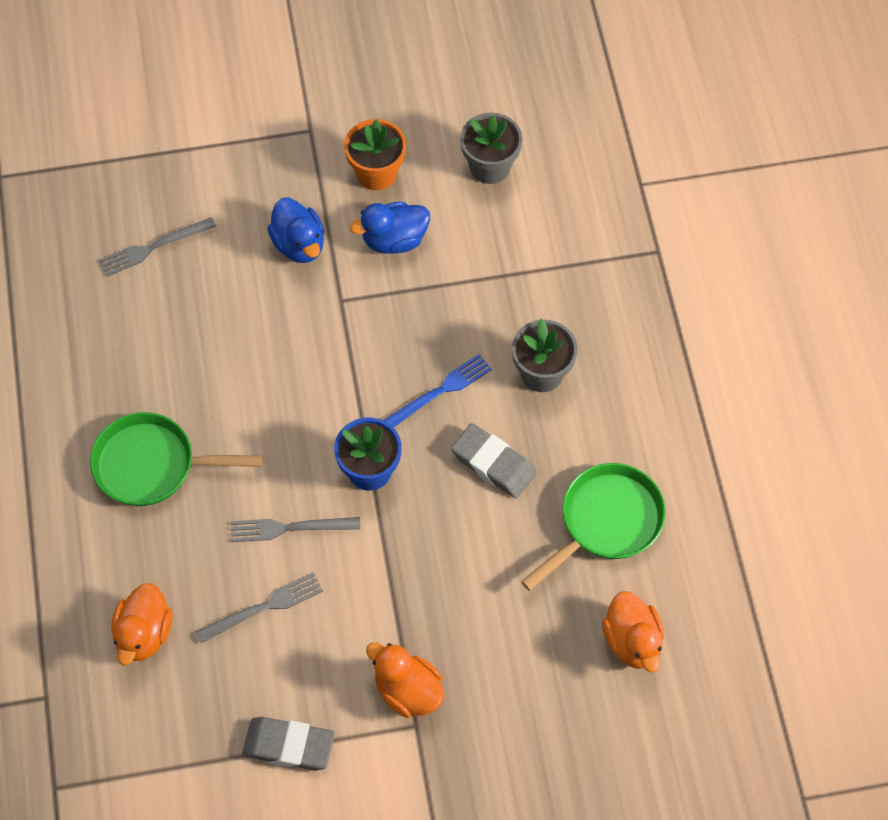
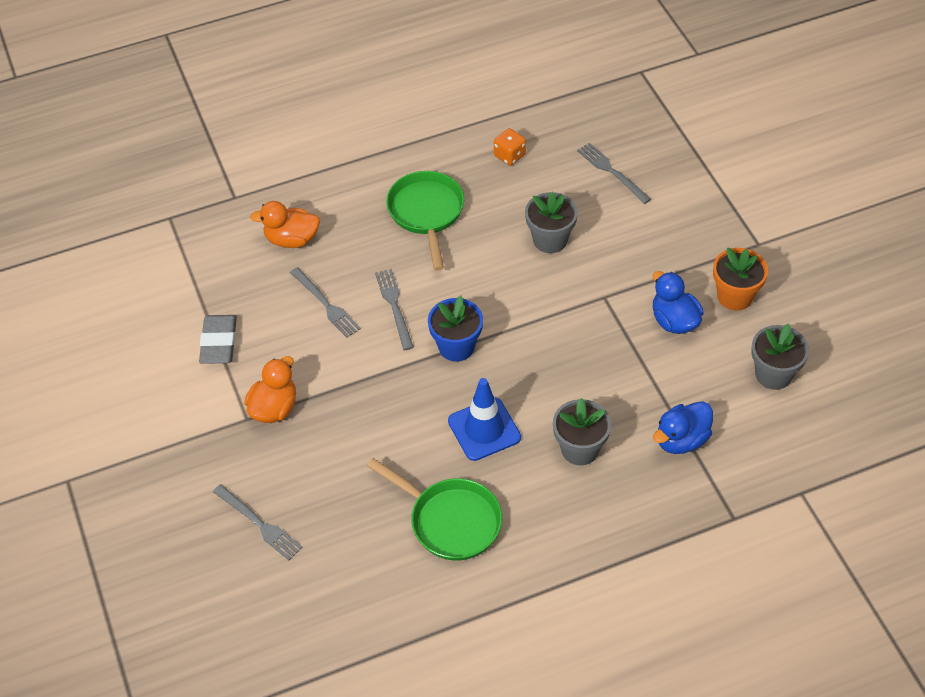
camera: 80 degrees right, 10 degrees down
(88, 352) = (509, 156): none -> orange dice
(238, 337) = (550, 240): none -> grey flower pot
(299, 244) = (647, 259): blue duck -> blue duck (681, 440)
(439, 392) = (540, 379): blue fork -> none
(493, 464) = (484, 429): grey eraser -> blue traffic cone
(568, 729) = (259, 524): none -> grey fork
(632, 641) = (344, 558): orange duck -> none

